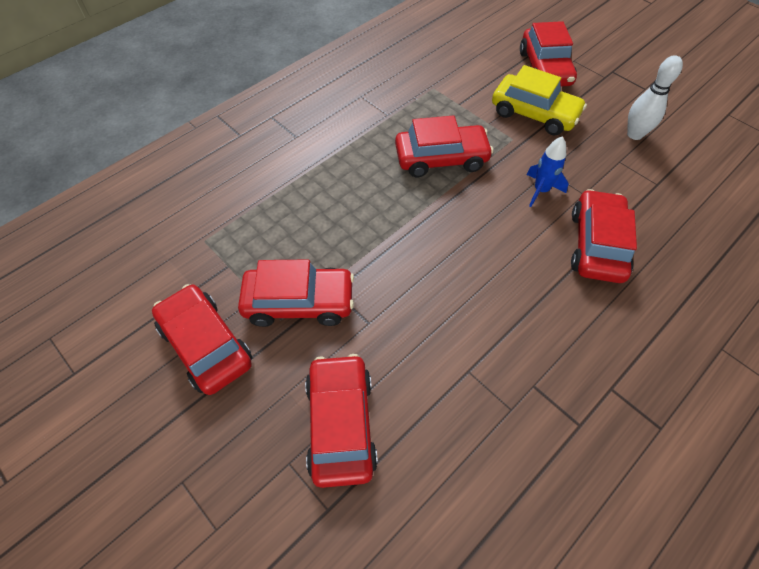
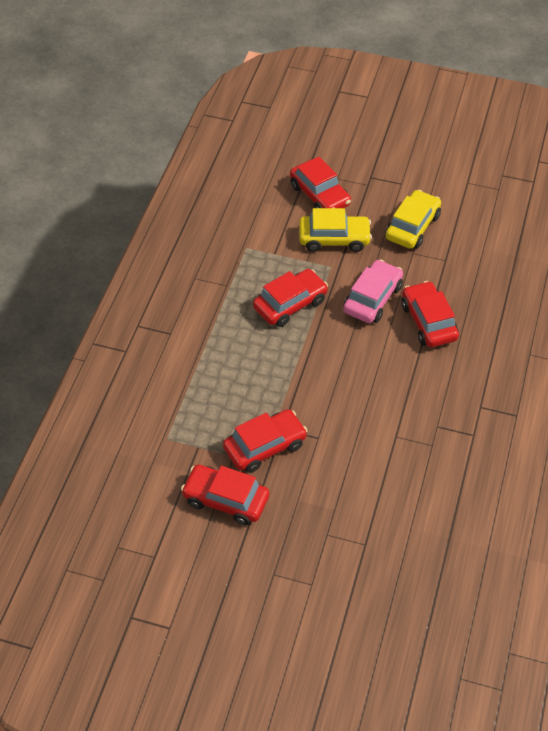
camera: 30 degrees left, 5 degrees down
(341, 424) = (342, 500): red car -> none
(541, 190) = (372, 299): blue rocket -> pink car
(634, 134) = (412, 227): white bowling pin -> yellow car

